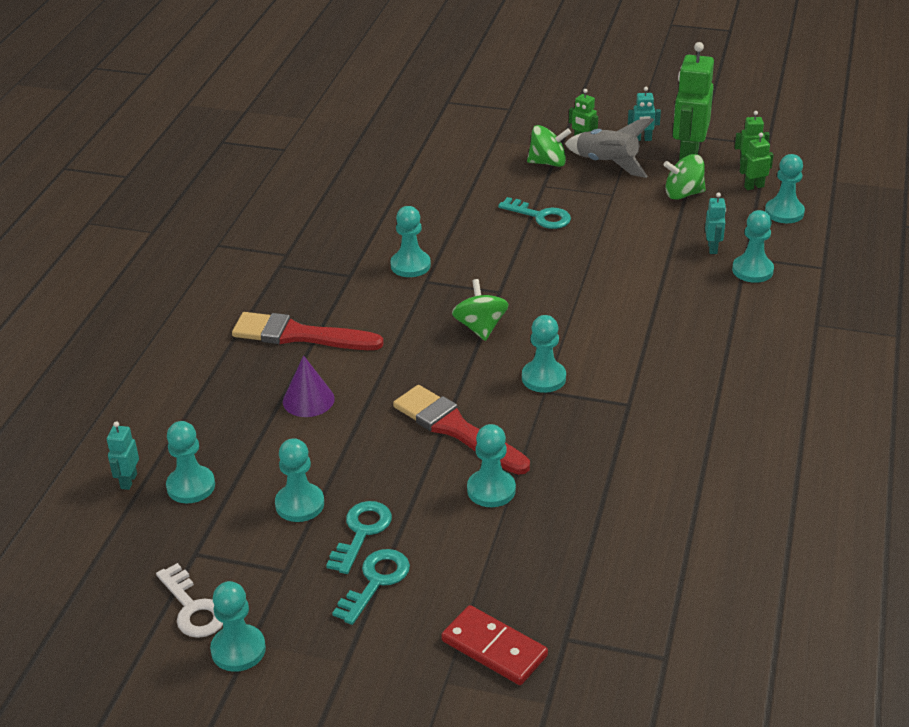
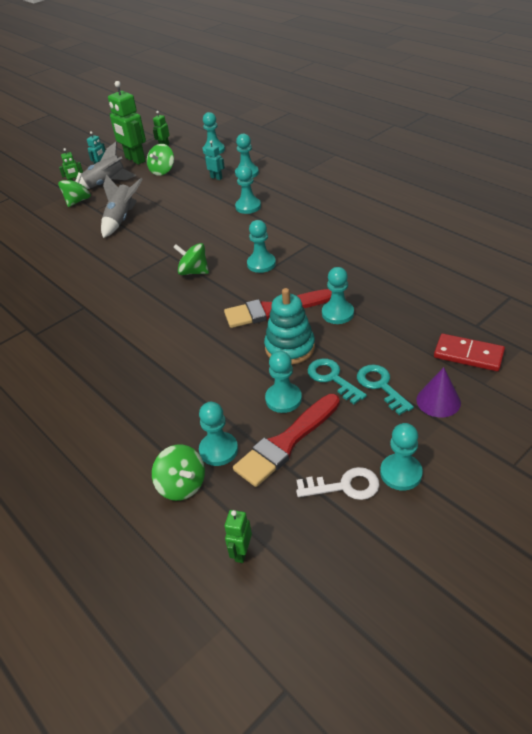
camera: 55 degrees left, 5 degrees up
(128, 481) = (182, 485): turquoise robot -> green spinning top
(299, 335) = (117, 347): red brush -> red brush (286, 442)
(308, 400) = (186, 363): purple cone -> purple cone (438, 401)
(393, 473) = (290, 347): none -> turquoise stacking toy
(410, 265) = (105, 279): turquoise pawn -> turquoise pawn (248, 207)
(494, 648) = (468, 355): red domino -> red domino turned 45 degrees clockwise
(540, 216) = (121, 219): turquoise key -> grey rocket
(754, 186) = (183, 151): green robot -> green robot (241, 552)

